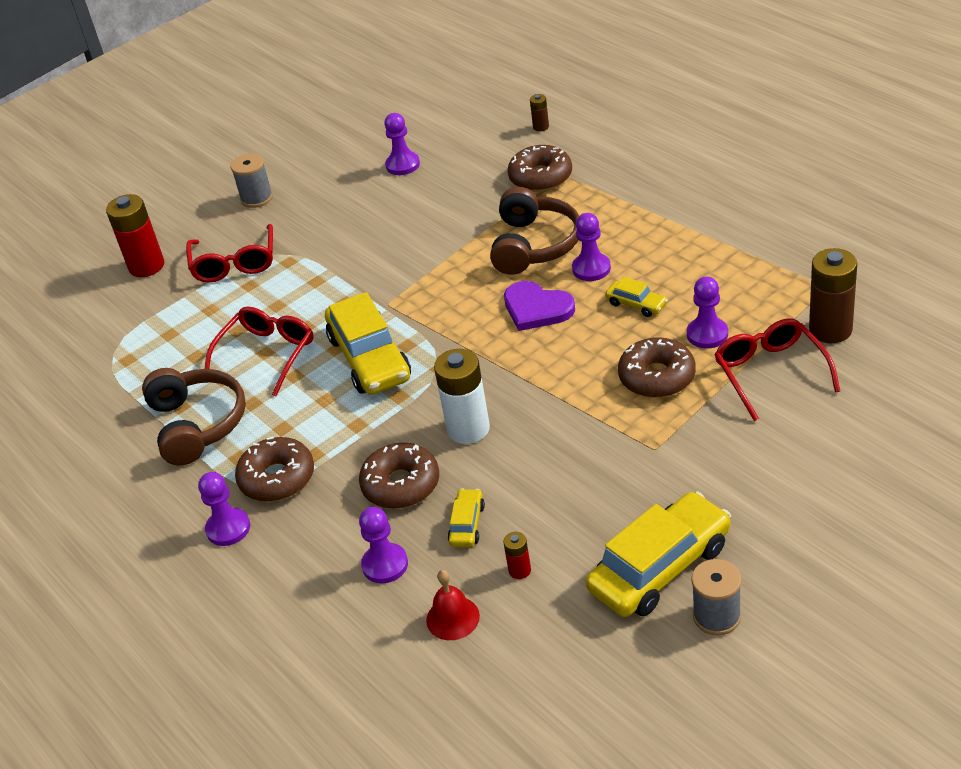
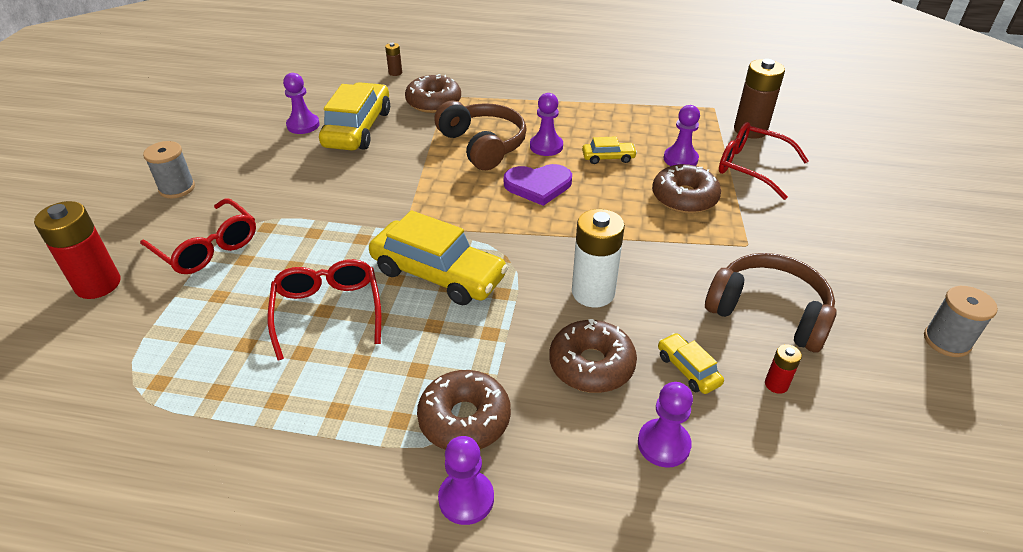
camera: 45 degrees left, 0 degrees up
(197, 424) = (316, 409): brown headphones -> brown headphones (768, 312)
(453, 618) = (779, 458): red bell -> none
(660, 567) = (865, 326): yellow car -> yellow car (358, 128)

